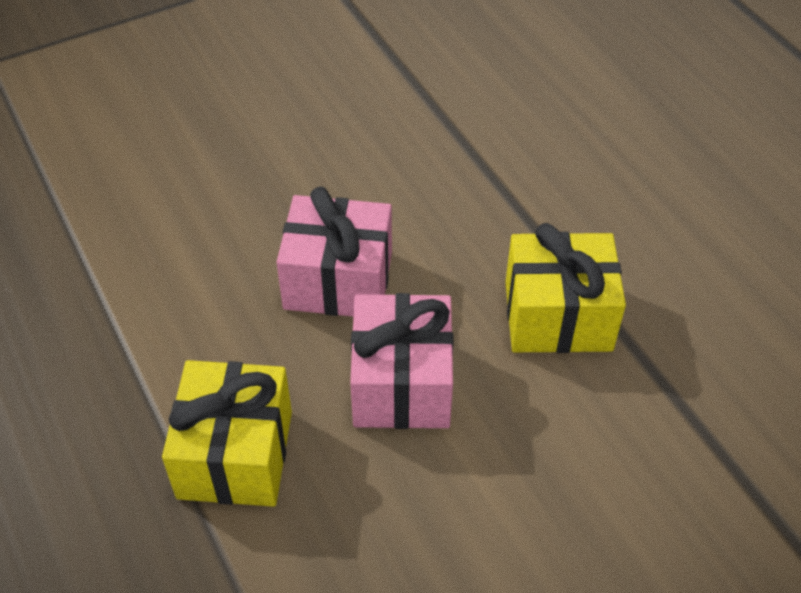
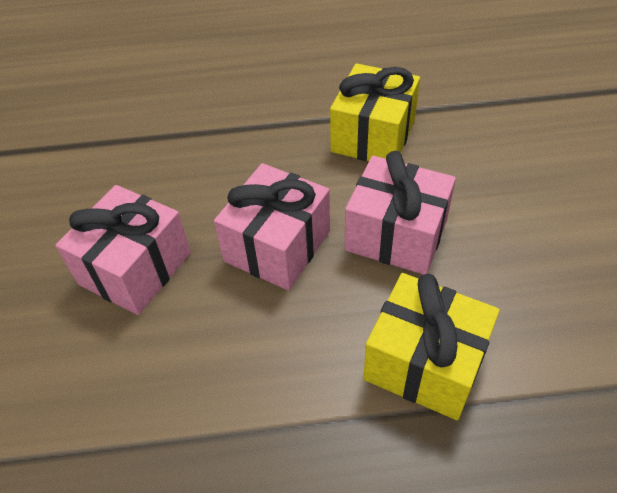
camera: 65 degrees left, 0 degrees up
(262, 180) = (135, 268): none -> pink gift

